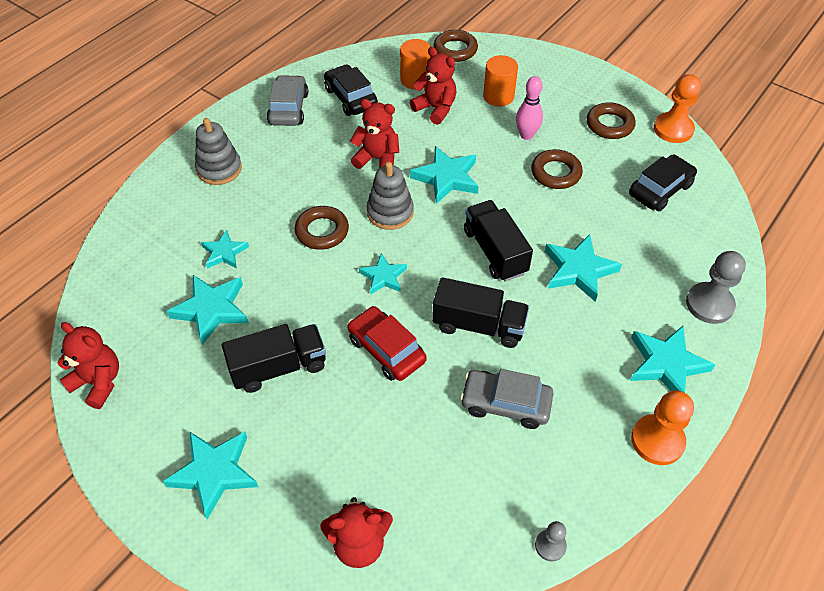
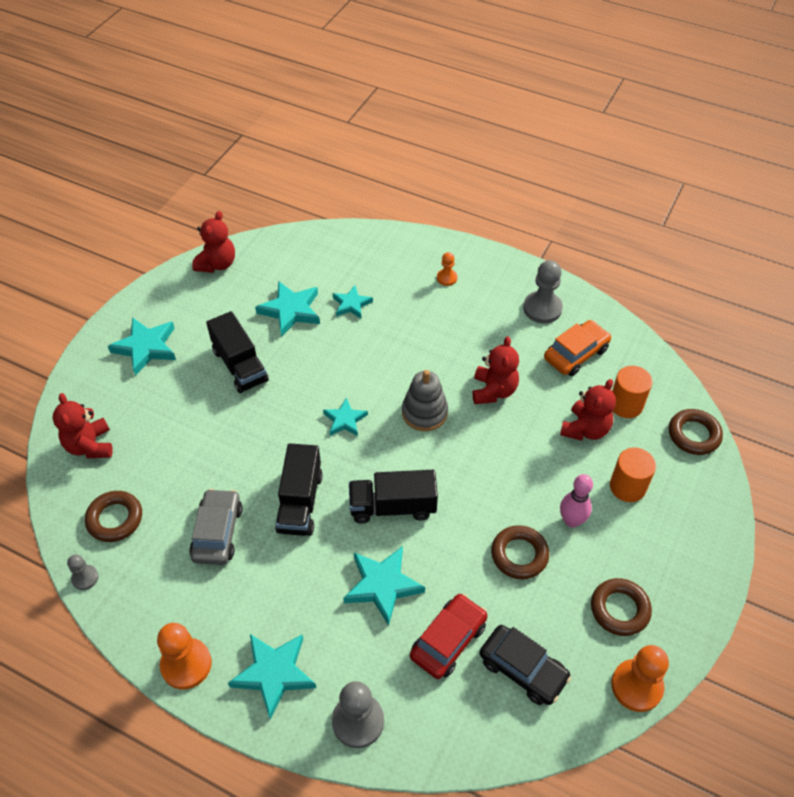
camera: 80 degrees right, 0 degrees up
(219, 169) = (447, 278): grey stacking toy -> orange pawn
(288, 108) = (542, 308): grey car -> grey pawn
(322, 231) = (389, 365): brown ring -> brown ring (115, 519)
(351, 98) = (576, 354): black car -> orange car
(386, 350) = (265, 435): red car -> red car (448, 640)
(446, 178) = (483, 453): turquoise star -> none
(495, 251) = (392, 506): black truck -> black truck turned 150 degrees counterclockwise

